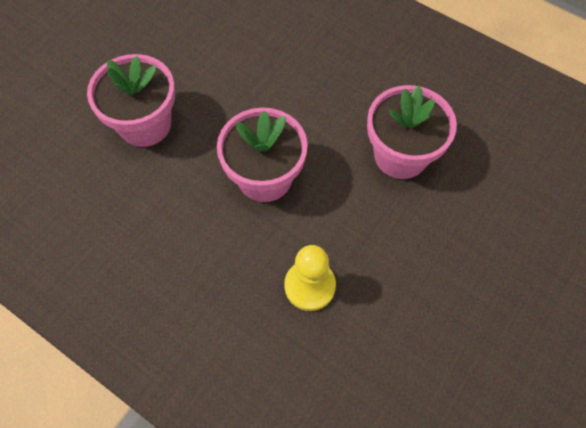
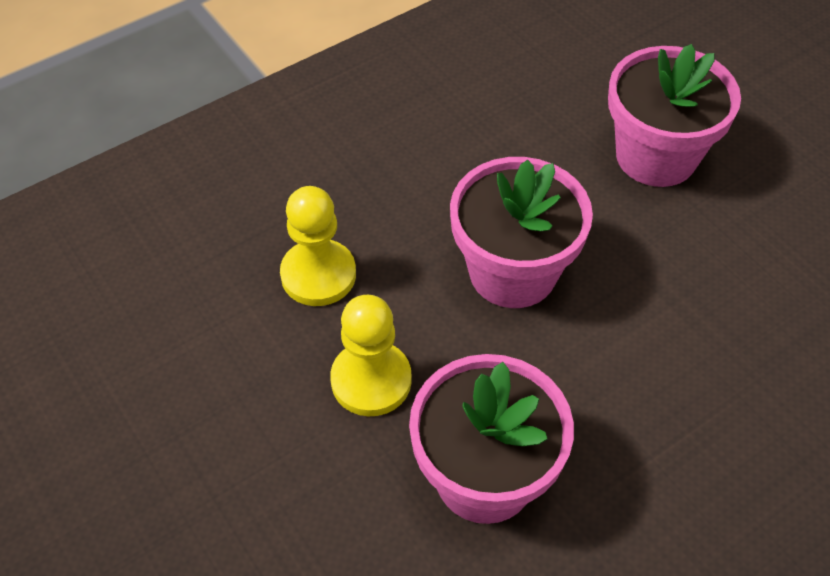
camera: 110 degrees right, 10 degrees down
(370, 227) = (371, 380): none -> yellow pawn

